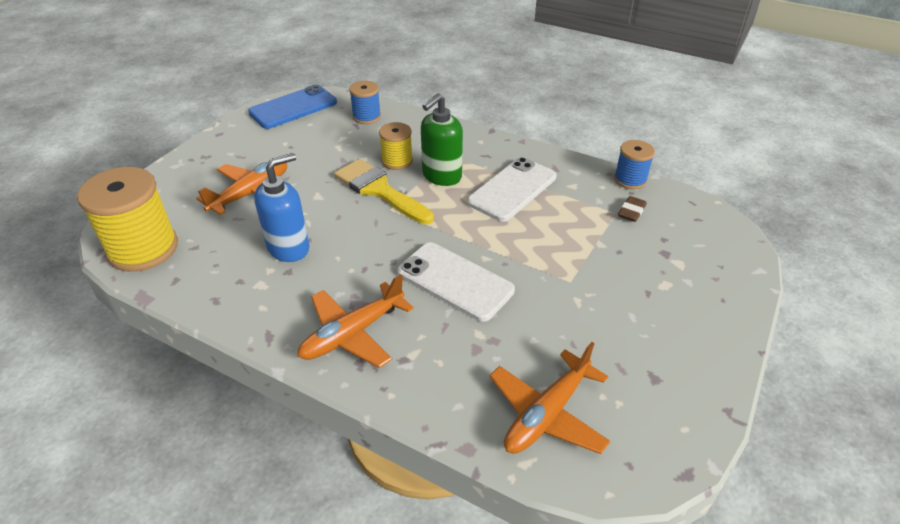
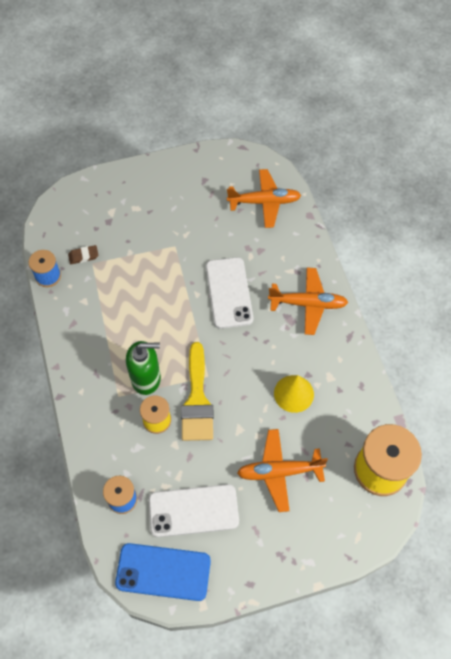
camera: 135 degrees left, 20 degrees up
(289, 248) = (293, 393): blue soap dispenser -> yellow cone
(512, 189) = (121, 328): white phone -> white phone (193, 510)

